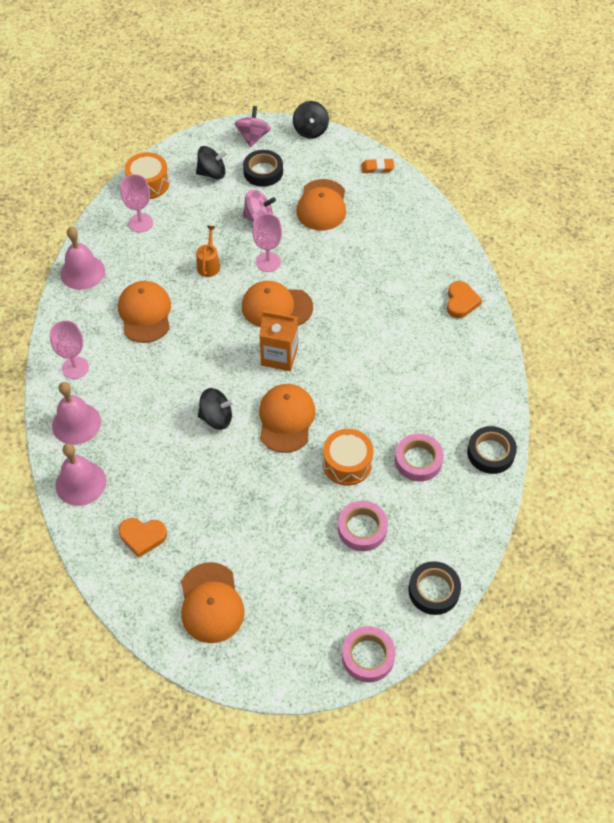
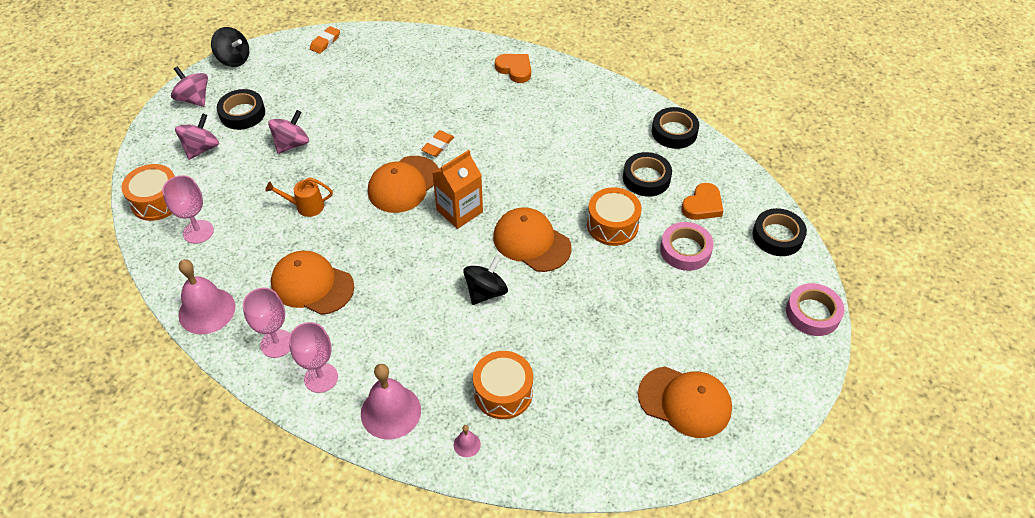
camera: 55 degrees left, 5 degrees down
(81, 483) = (467, 444): pink bell -> pink bell, size x0.44
(137, 480) = (503, 392): none -> orange drum
(142, 537) = (572, 421): orange heart -> orange heart (702, 205)
(209, 264) = (305, 206): orange watering can -> orange watering can turned 45 degrees counterclockwise
(212, 173) = (201, 148): black spinning top -> pink spinning top
(268, 262) = (348, 164): pink goblet -> pink goblet (277, 343)
(322, 205) = (325, 96): orange cap -> none
(332, 303) = (438, 146): none -> orange eraser
(418, 460) = (646, 178): pink tape -> black tape

